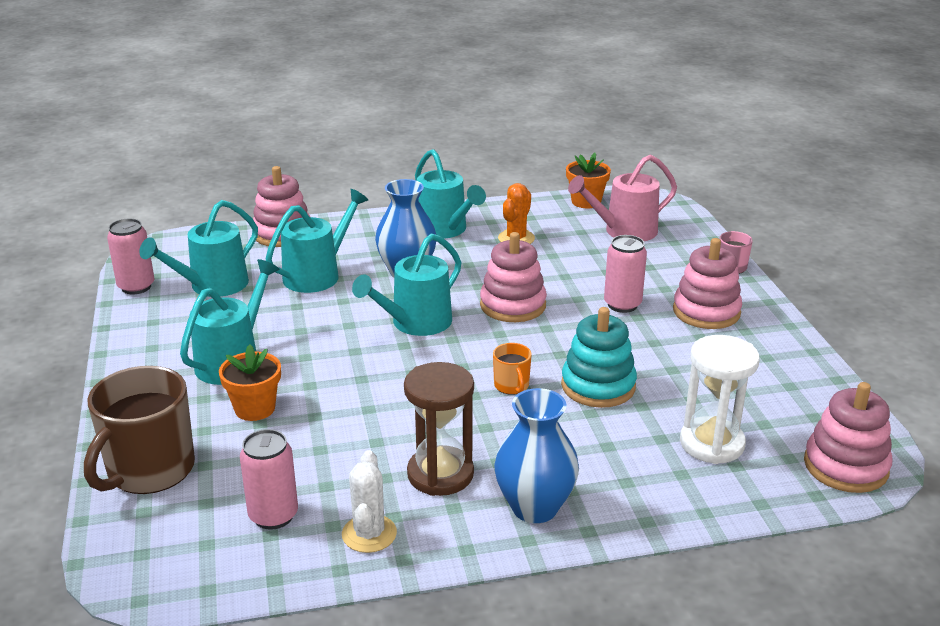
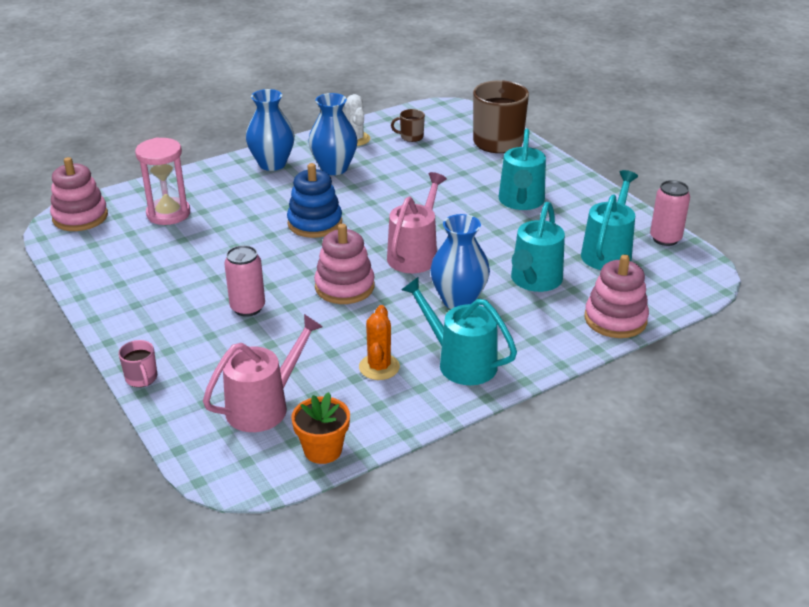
camera: 160 degrees right, 5 degrees up
(255, 408) = (474, 178): orange flower pot -> none
(273, 516) = (411, 137): pink can -> brown mug
(415, 323) = (415, 254): turquoise watering can -> pink watering can
(440, 474) = (334, 168): brown hourglass -> blue vase
(512, 386) = (315, 223): orange mug -> blue stacking toy
(598, 386) = (252, 235): turquoise stacking toy -> none
(706, 312) = (170, 316): pink stacking toy -> none
(711, 443) = (168, 214): white hourglass -> pink hourglass

